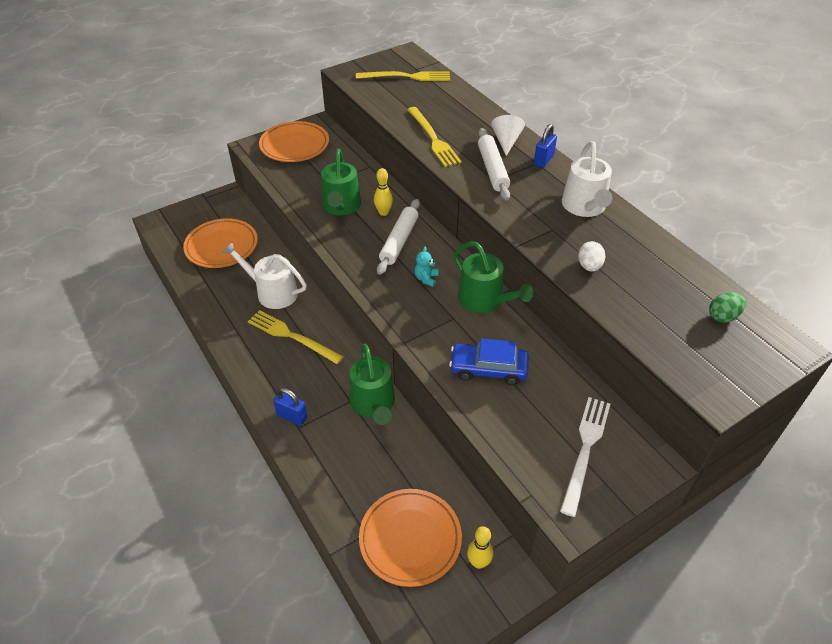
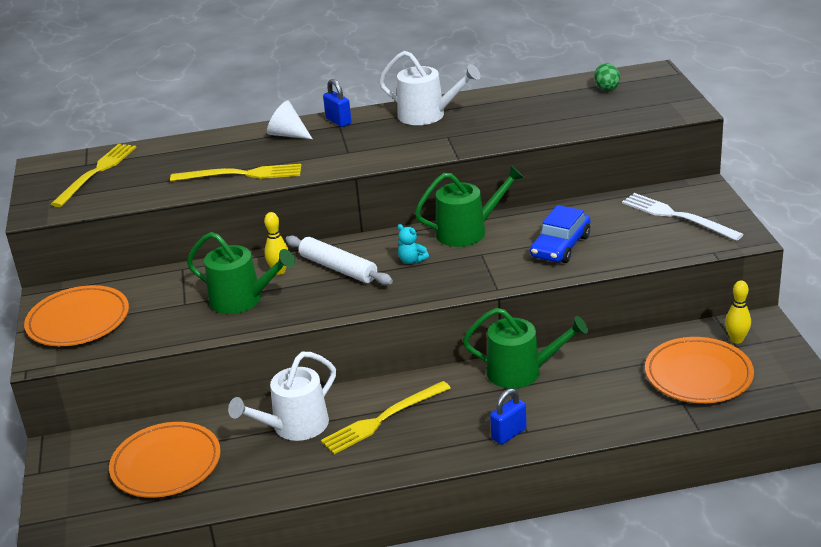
camera: 65 degrees left, 15 degrees down
(492, 169) = (329, 150): white rolling pin -> none
(589, 266) = (510, 129): white egg -> none

